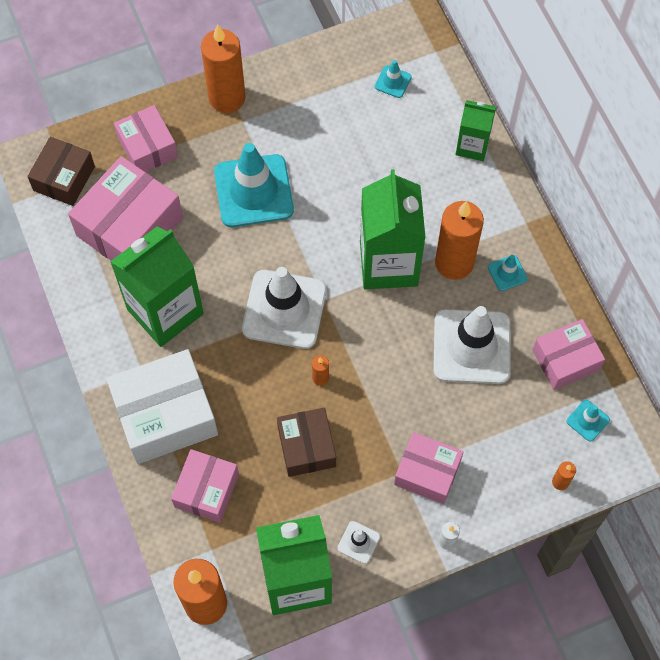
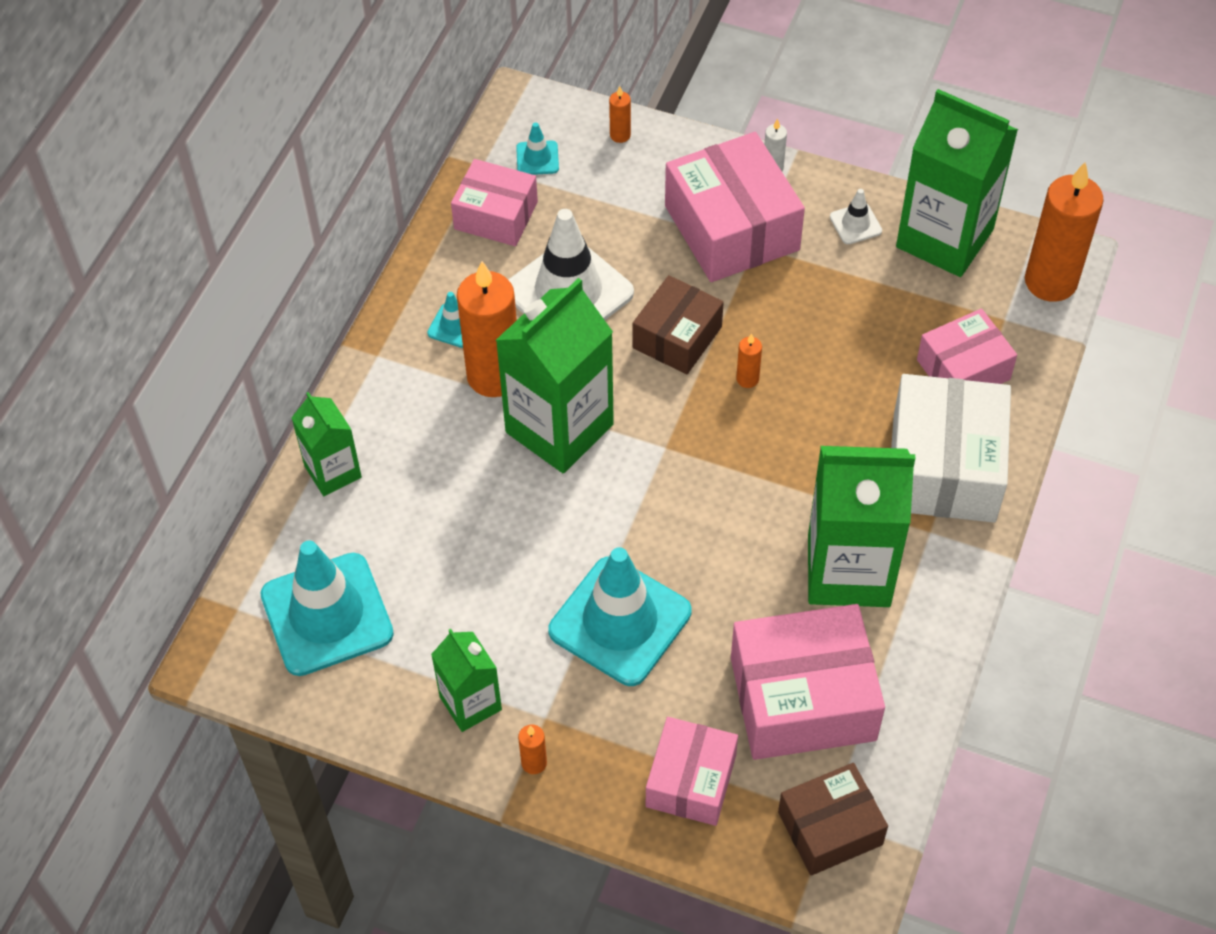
camera: 135 degrees left, 10 degrees down
(165, 415) = (943, 467): white box -> white box turned 75 degrees clockwise
(227, 98) = (534, 763): orange candle -> orange candle, size x0.42
(283, 99) = (470, 703): none -> green carton
(284, 309) = (717, 470): white traffic cone -> none
(306, 447) = (825, 332): brown box -> brown box (677, 337)
(393, 82) = (327, 614): turquoise traffic cone -> turquoise traffic cone, size x2.32
(427, 472) = (732, 228): pink box -> pink box, size x1.61

